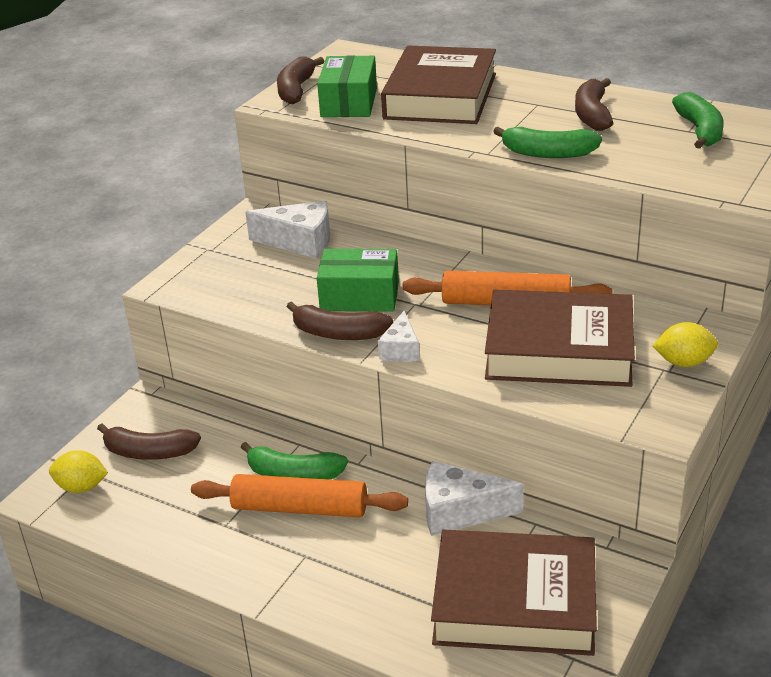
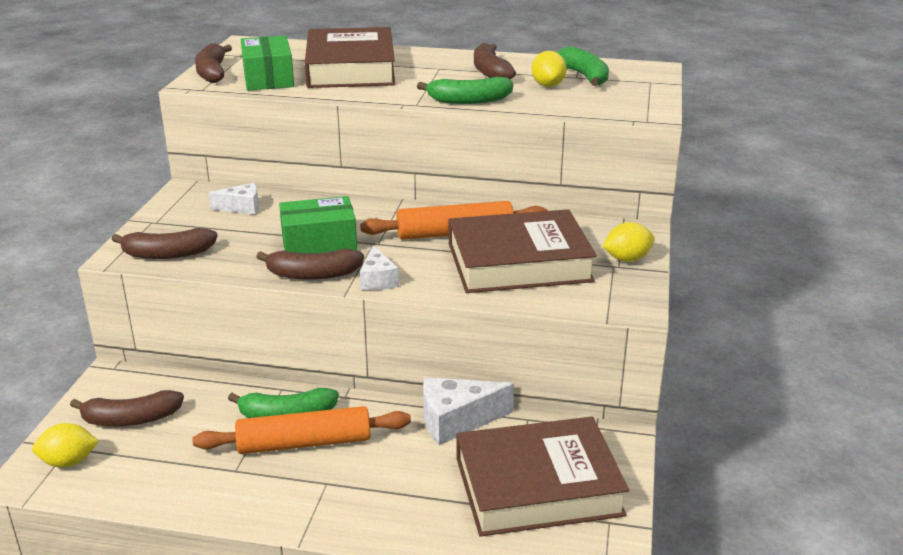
camera: 20 degrees left, 5 degrees down
(208, 289) = (167, 254): none -> brown banana
(300, 242) = (242, 207): white cheese -> white cheese, size x0.61
(649, 140) = (548, 85): none -> yellow lemon

